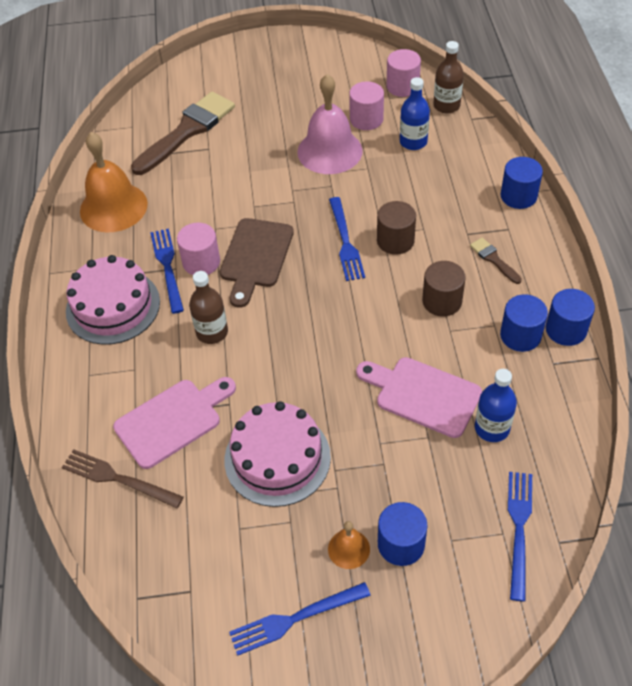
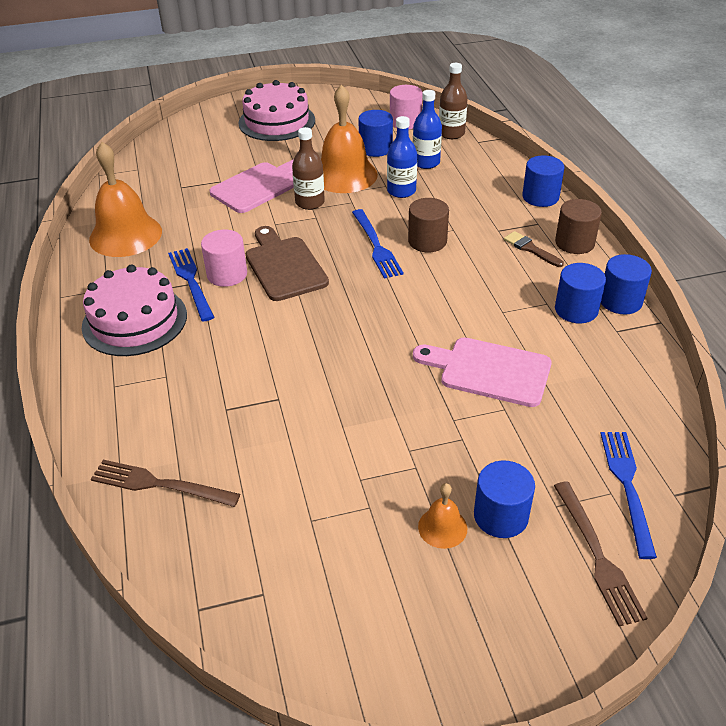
camera: 10 degrees left, 10 degrees down
(173, 420) = (216, 420): pink cutting board -> pink cutting board (258, 186)
(187, 131) = (196, 169): brown brush -> none
(212, 332) = (248, 335): brown bottle -> brown bottle (310, 202)
(255, 257) = (284, 266): brown cutting board -> brown cutting board turned 150 degrees clockwise
(277, 458) = (342, 445): pink cake -> pink cake (277, 121)
(294, 619) = (395, 609): blue fork -> none
(329, 151) = (344, 175): pink bell -> orange bell
(366, 119) = (375, 148): pink cylinder -> blue cylinder
(442, 301) = (487, 287): brown cylinder -> brown cylinder (574, 243)
(475, 592) = (597, 556): none -> brown fork
(492, 428) = (570, 394): blue bottle -> blue bottle (401, 191)

